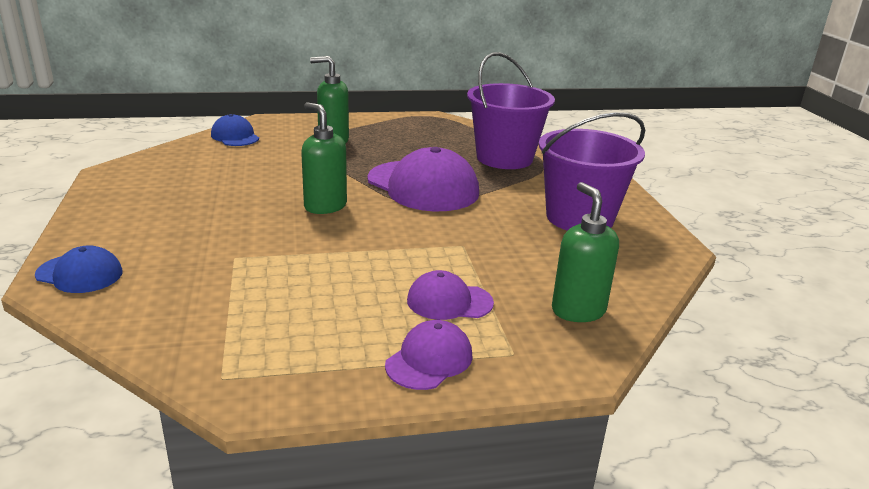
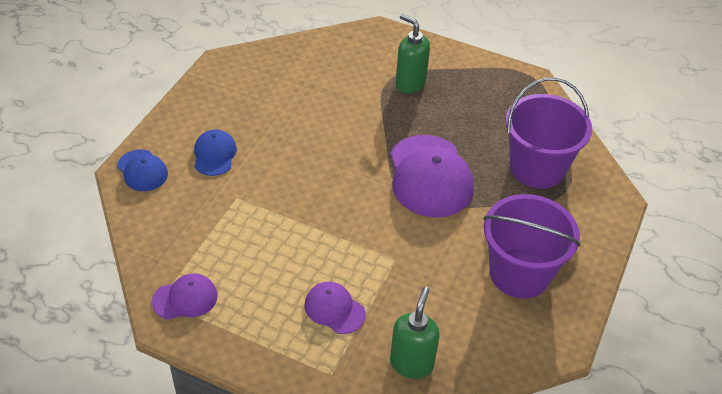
camera: 35 degrees right, 20 degrees up
(235, 136) = (338, 46): blue cap -> blue cap (214, 154)
(325, 206) = (336, 168): green soap dispenser -> none
(429, 360) = (278, 350): purple cap -> purple cap (185, 298)

